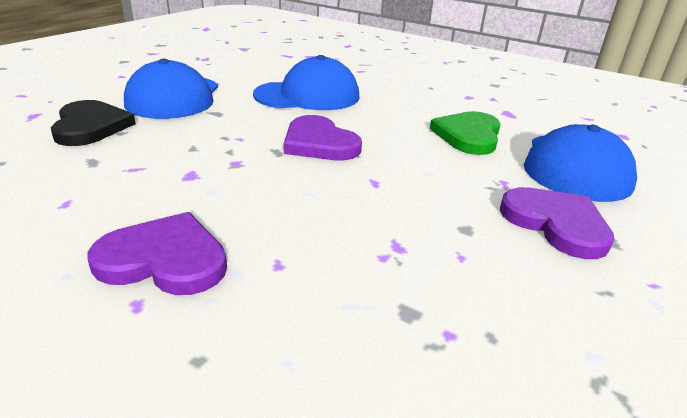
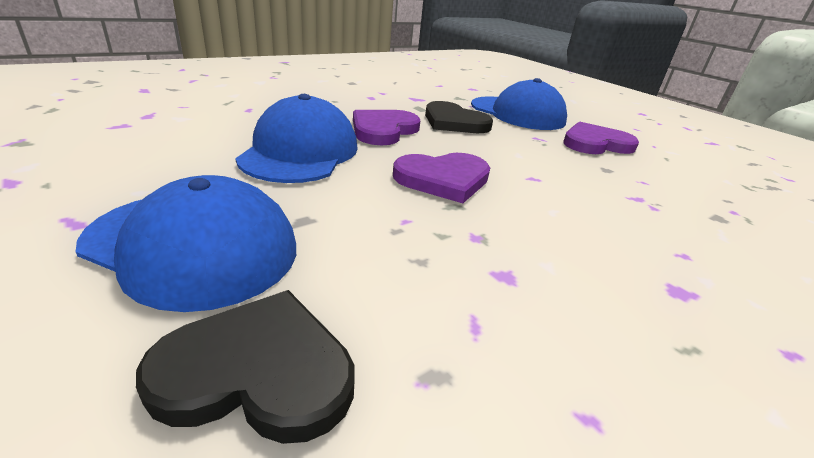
camera: 70 degrees left, 0 degrees up
(164, 259) = (706, 323): purple heart -> purple heart (383, 130)
(468, 135) = (454, 122): green heart -> black heart

